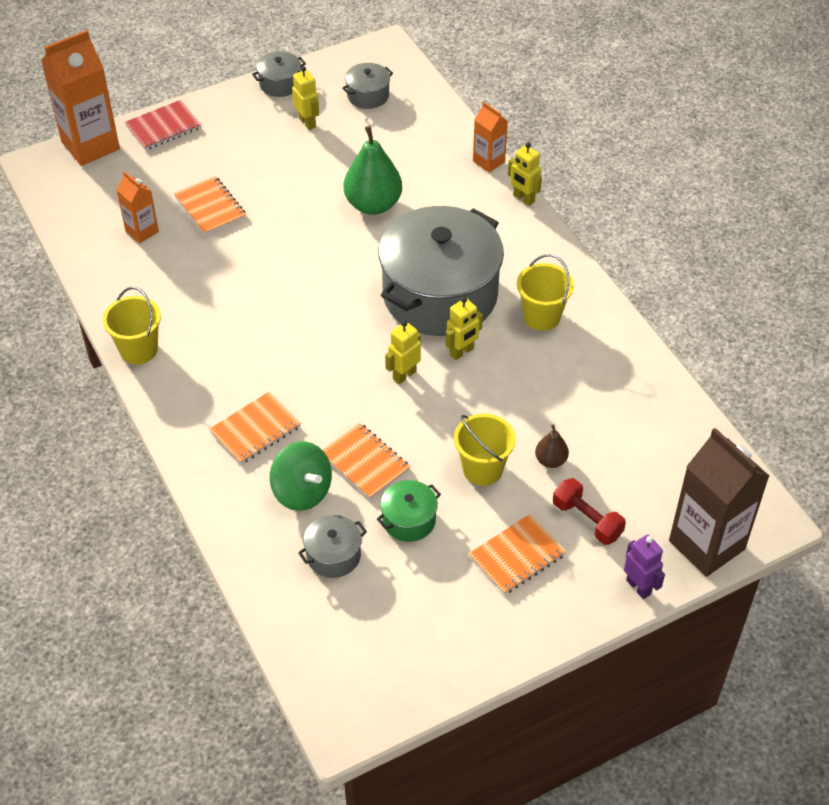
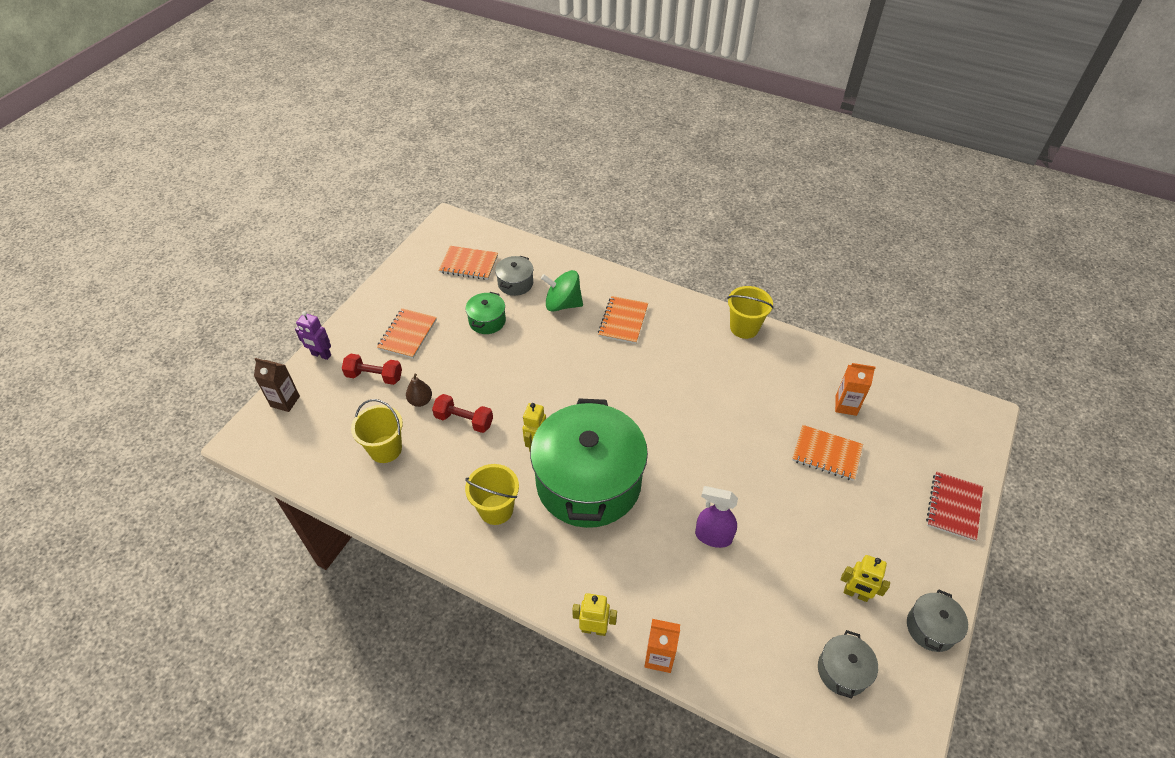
camera: 145 degrees right, 0 degrees up
(90, 145) = (976, 453): orange carton -> none
(364, 463) = (540, 337): orange notebook -> orange notebook (469, 264)
(373, 204) = (713, 536): green pear -> purple spray bottle
(404, 375) = (562, 405): yellow robot -> none
(440, 294) = (588, 482): grey pot -> green pot
(482, 469) = (463, 372): yellow bucket -> yellow bucket (385, 449)
(517, 414) = (464, 420): none -> red dumbbell
(706, 545) = (285, 401): brown carton -> brown carton, size x0.52

